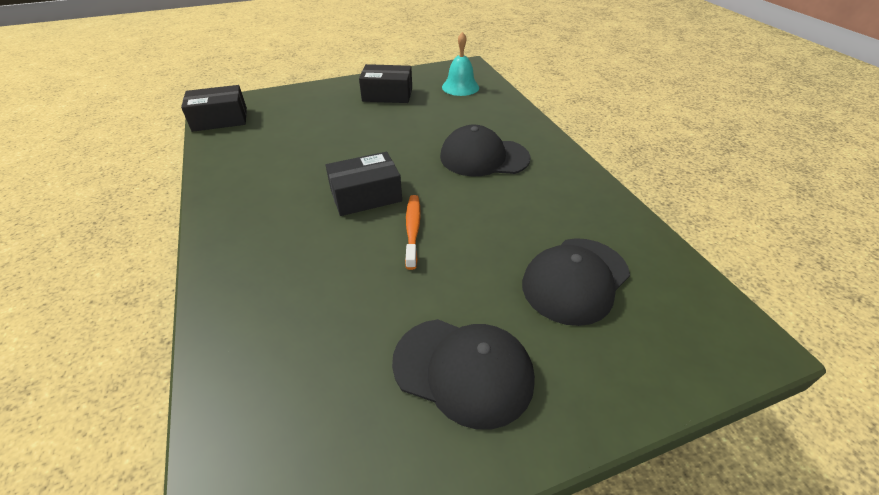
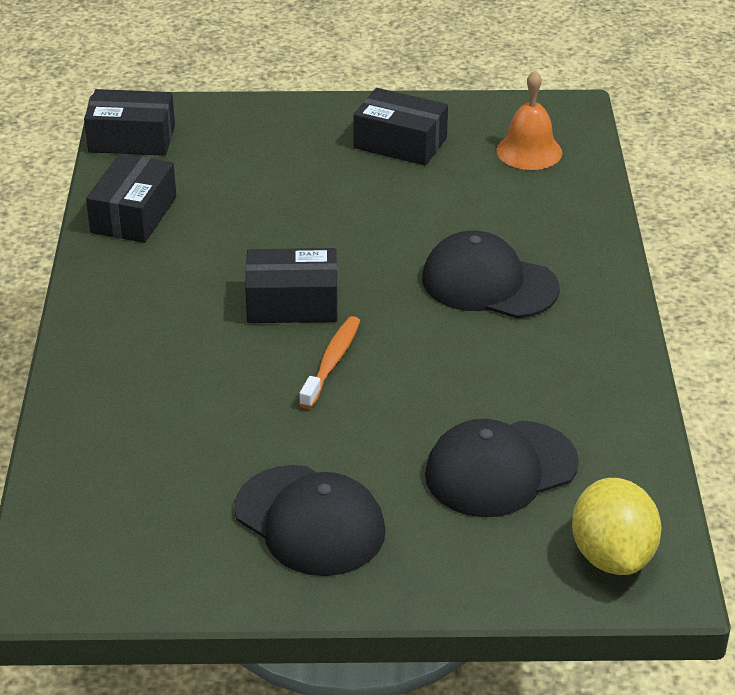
camera: 20 degrees right, 5 degrees down
(233, 162) = (134, 215): none -> black box
(460, 87) = (529, 151): turquoise bell -> orange bell
(701, 329) = (612, 556): none -> yellow lemon

